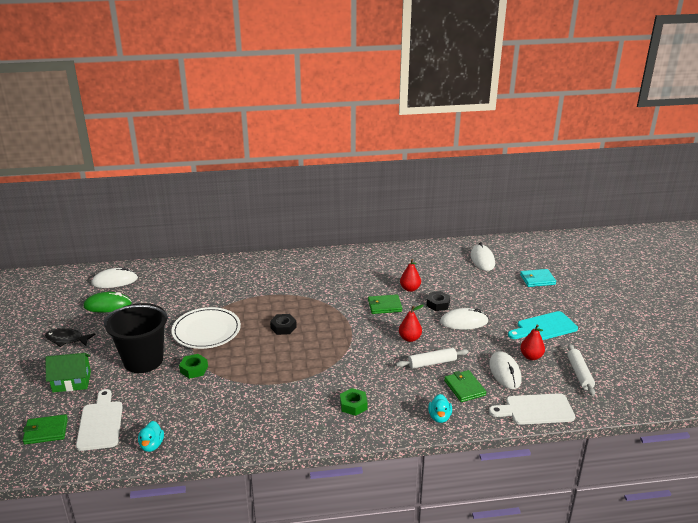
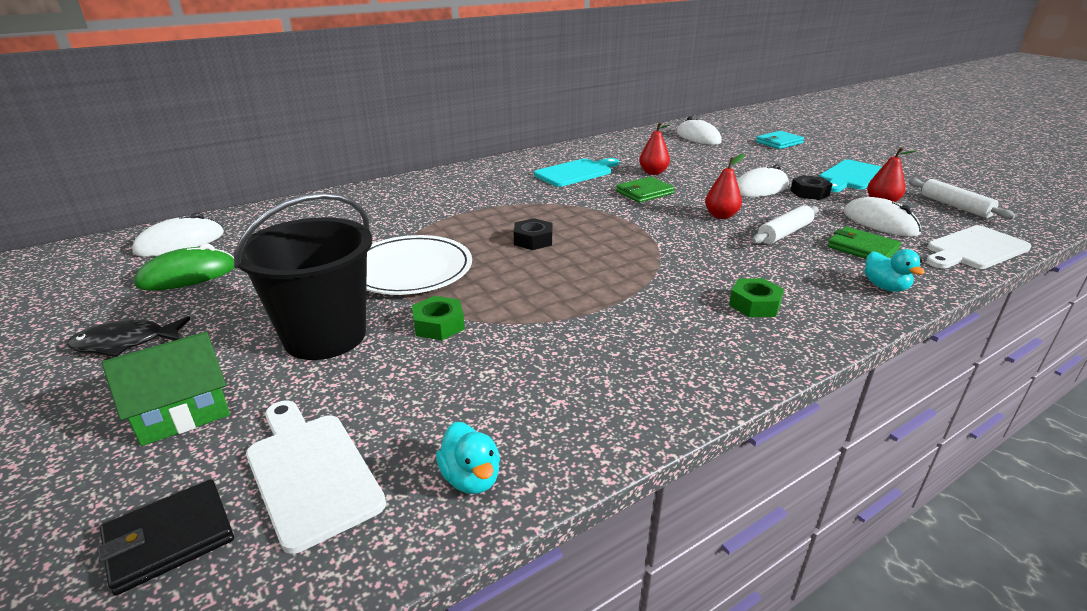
camera: 25 degrees left, 0 degrees up
(46, 431) = (169, 538): green wallet -> black wallet
(360, 276) = (576, 172): none -> turquoise cutting board
(438, 304) = (706, 179): black nut -> black nut (809, 193)

